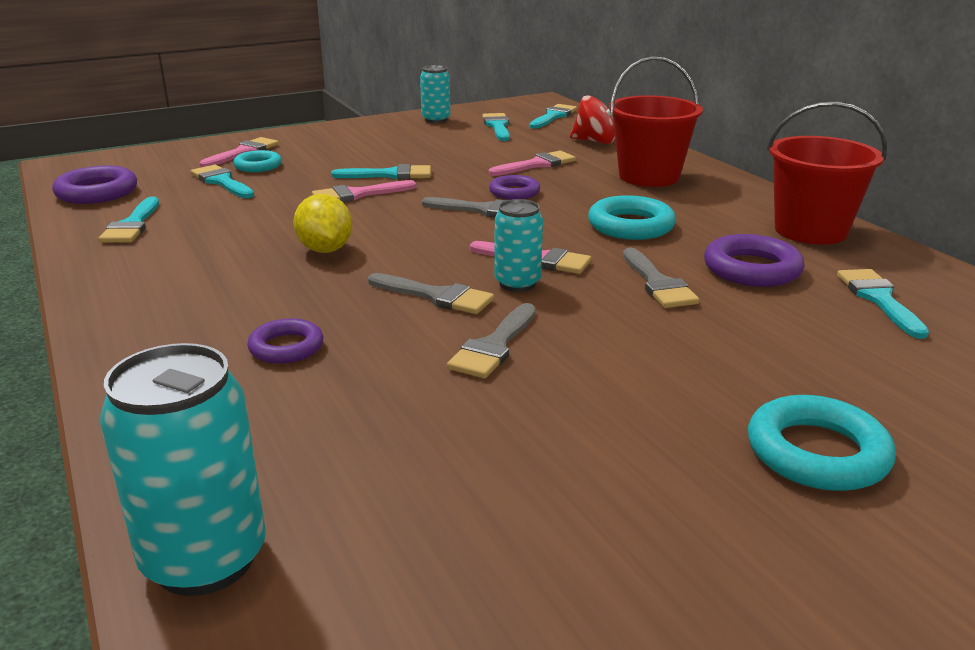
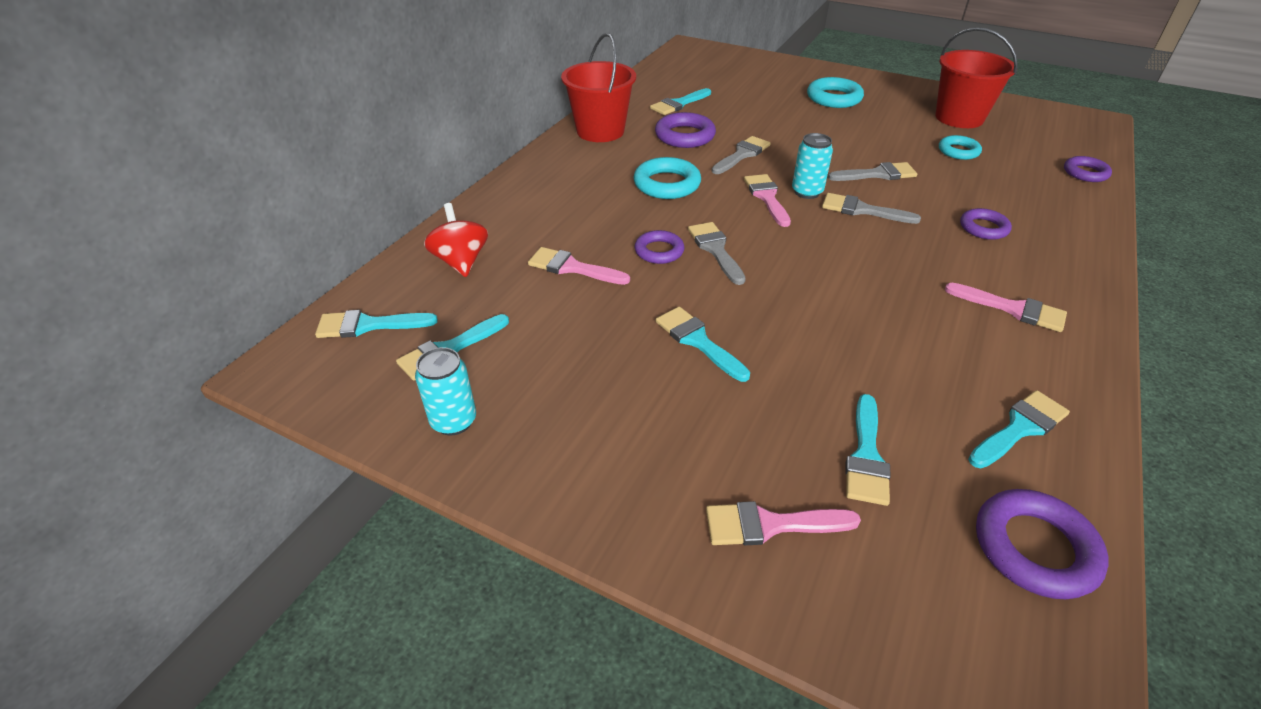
camera: 125 degrees left, 15 degrees up
(205, 559) = (1085, 173): turquoise can -> purple ring
(258, 166) = (792, 465): turquoise ring -> turquoise ring (958, 151)
(325, 250) = (879, 283): yellow lemon -> none
(357, 194) = (769, 331): pink brush -> pink brush (1012, 309)
(436, 296) = (862, 210): grey brush -> grey brush turned 60 degrees counterclockwise
(649, 176) = (548, 205): red bucket -> red bucket (959, 118)

